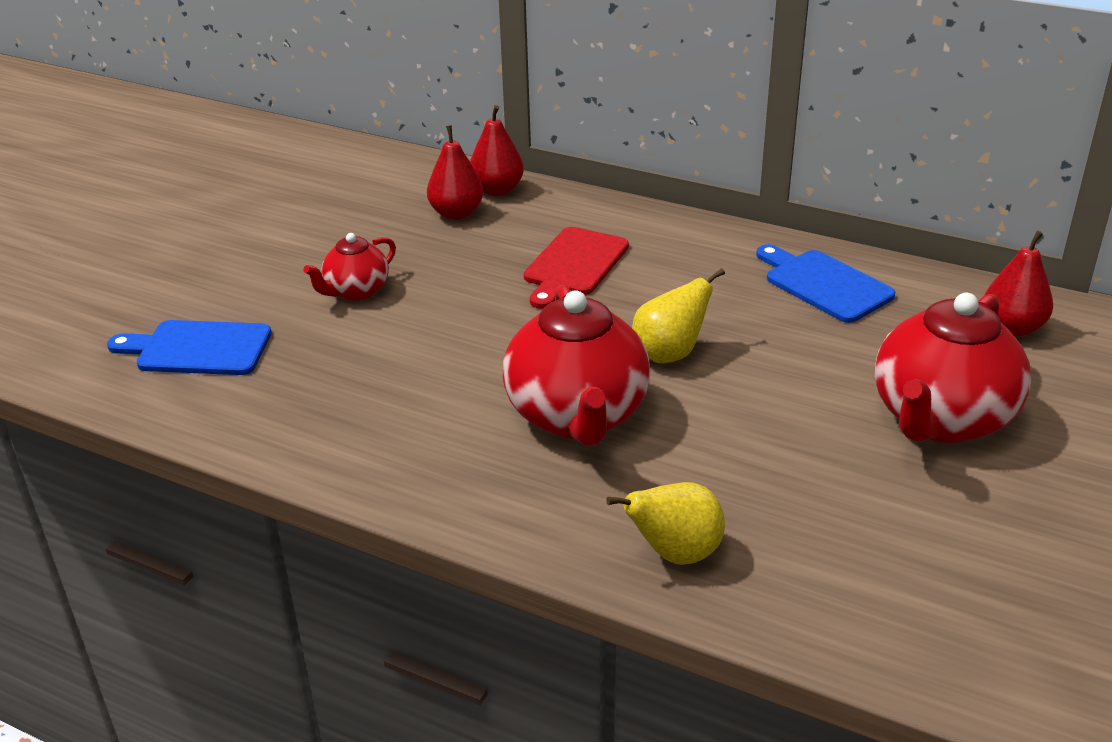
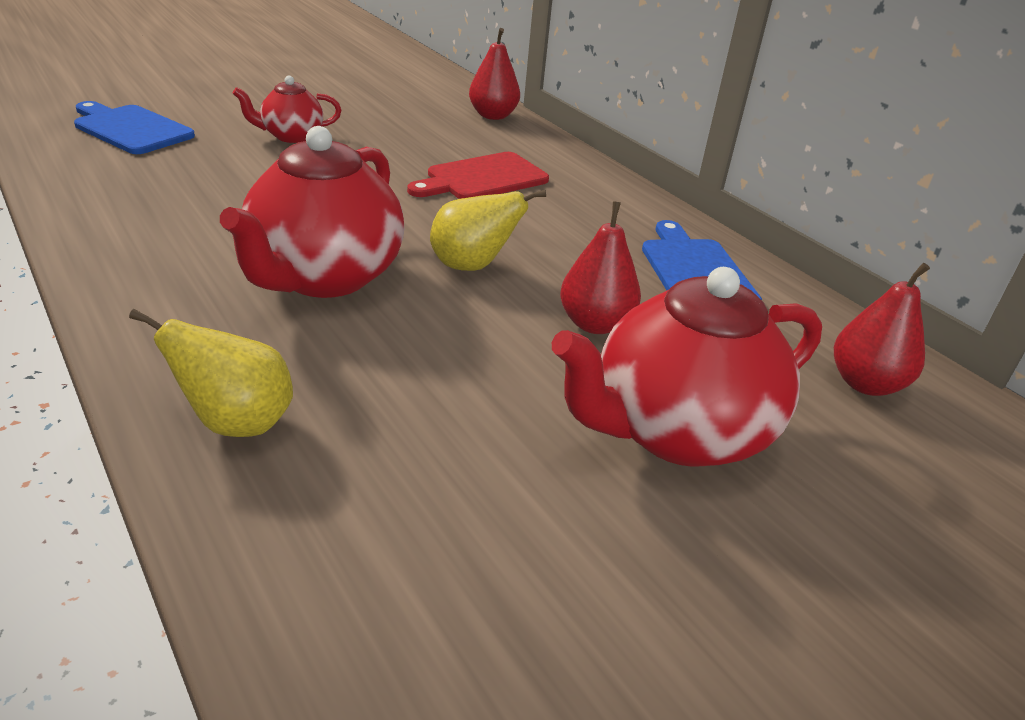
camera: 25 degrees right, 0 degrees up
(456, 213) = (439, 119): red pear -> red pear (595, 324)

